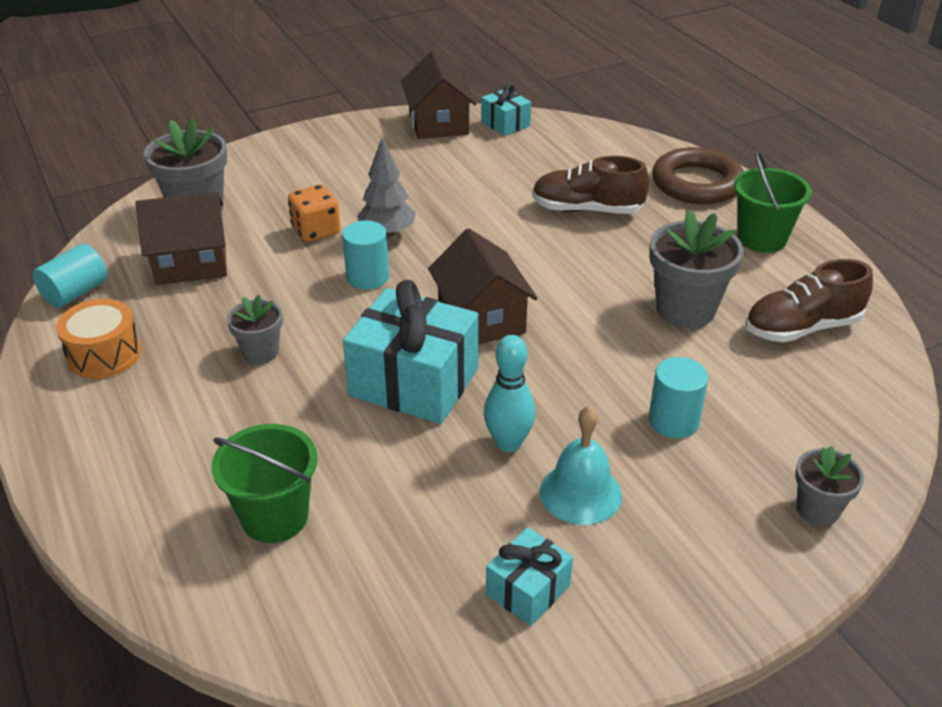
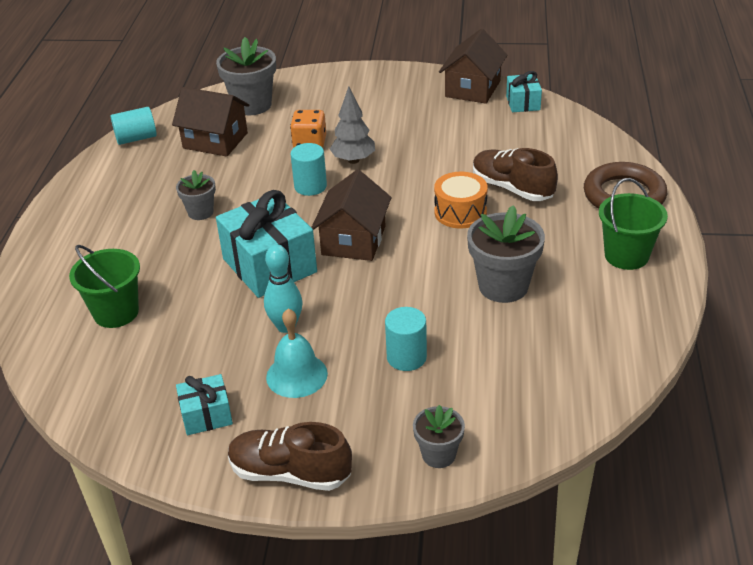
camera: 35 degrees right, 0 degrees up
(104, 355) = (117, 182): orange drum -> orange drum (460, 212)
(801, 328) = (577, 333): brown shoe -> brown shoe (290, 473)

